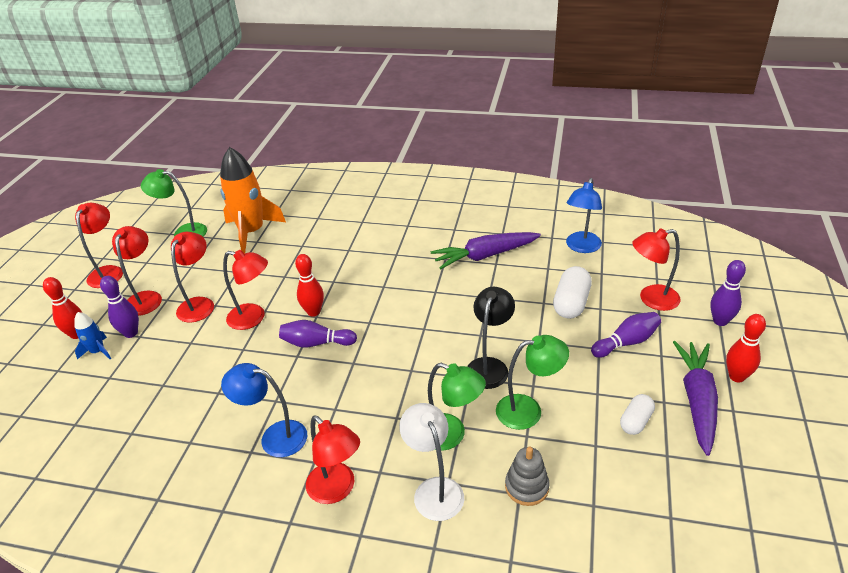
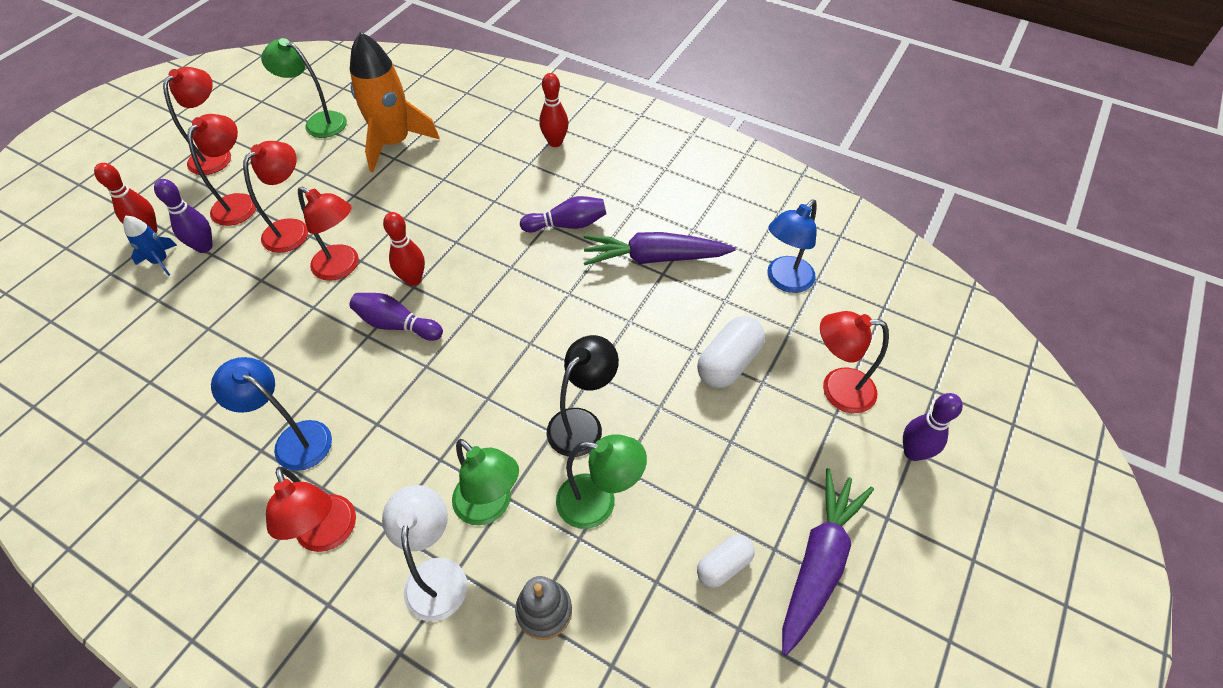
camera: 15 degrees right, 15 degrees up
(626, 342) = (771, 444): purple bowling pin -> purple bowling pin (567, 225)
(736, 376) = (891, 544): red bowling pin -> red bowling pin (555, 142)

